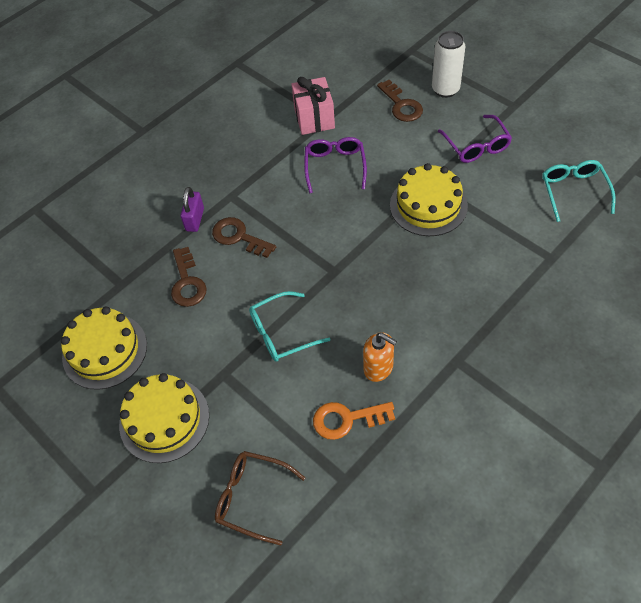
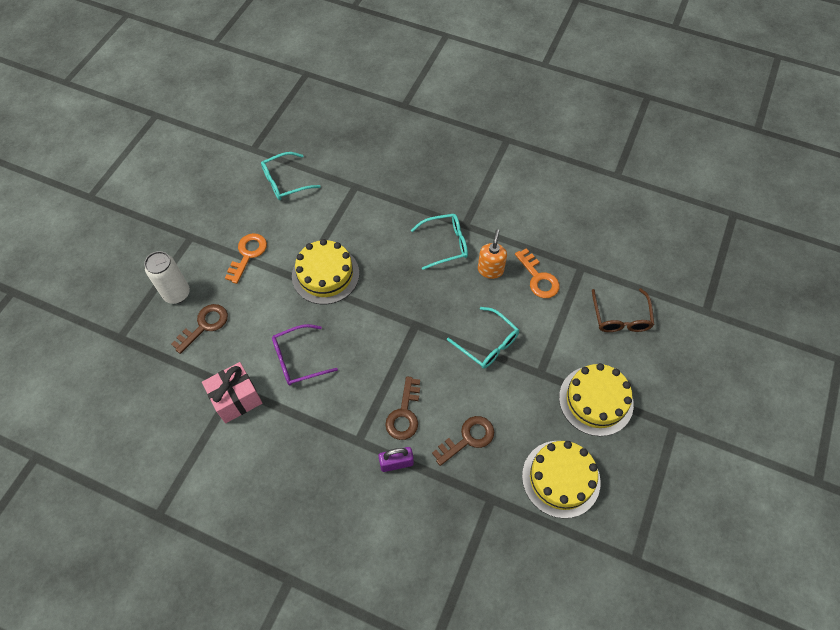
camera: 115 degrees left, 5 degrees up
(433, 330) = (445, 244): none -> turquoise glasses
(476, 146) = (248, 254): purple glasses -> orange key

